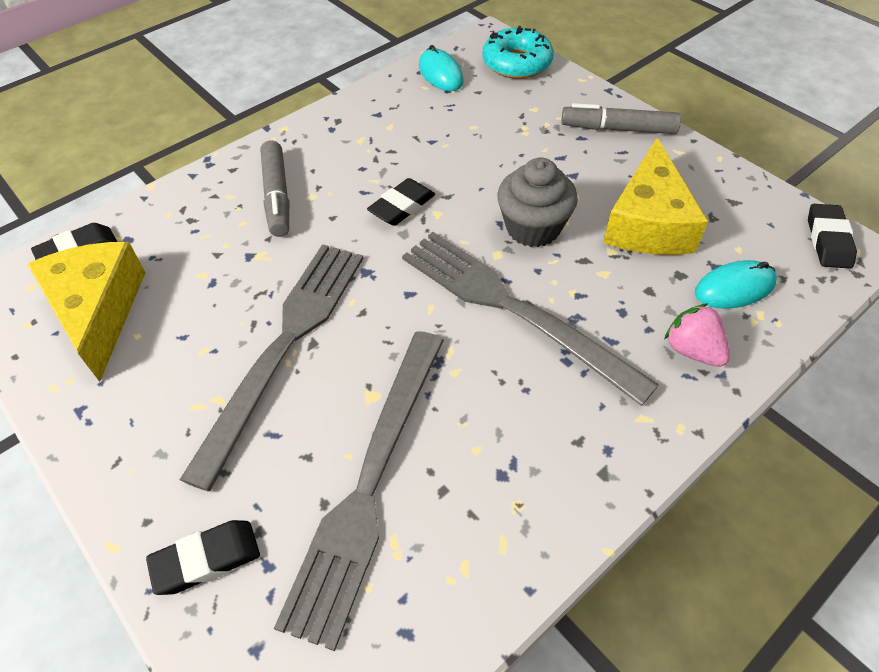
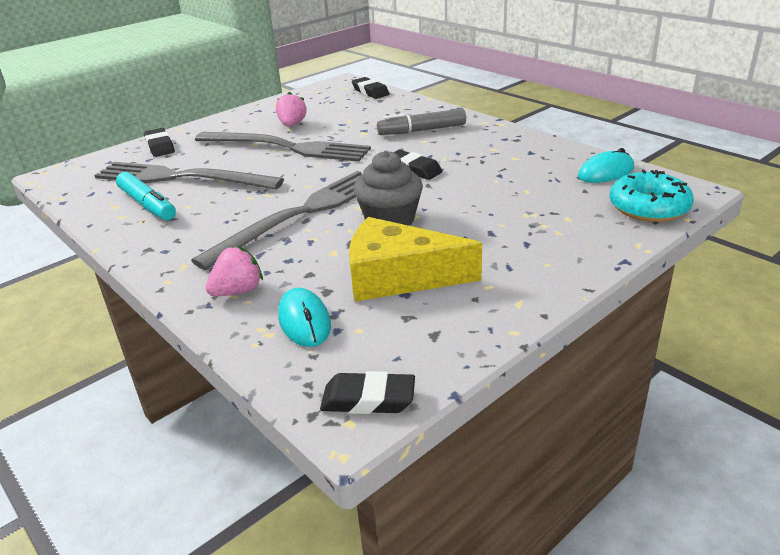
camera: 90 degrees right, 20 degrees down
(98, 311) = (323, 103): yellow cheese -> none
(186, 347) = (292, 125): none -> pink strawberry
(466, 512) = (147, 205): none -> turquoise marker
(618, 129) = (548, 265): grey marker -> none

